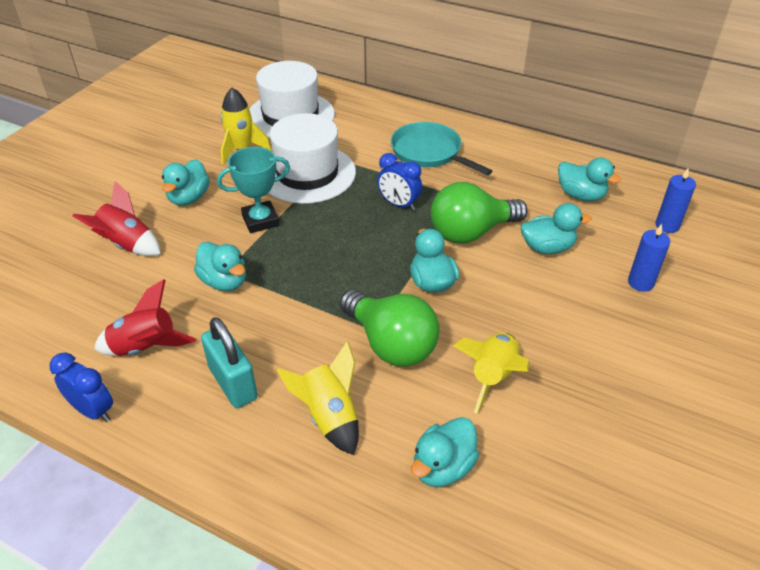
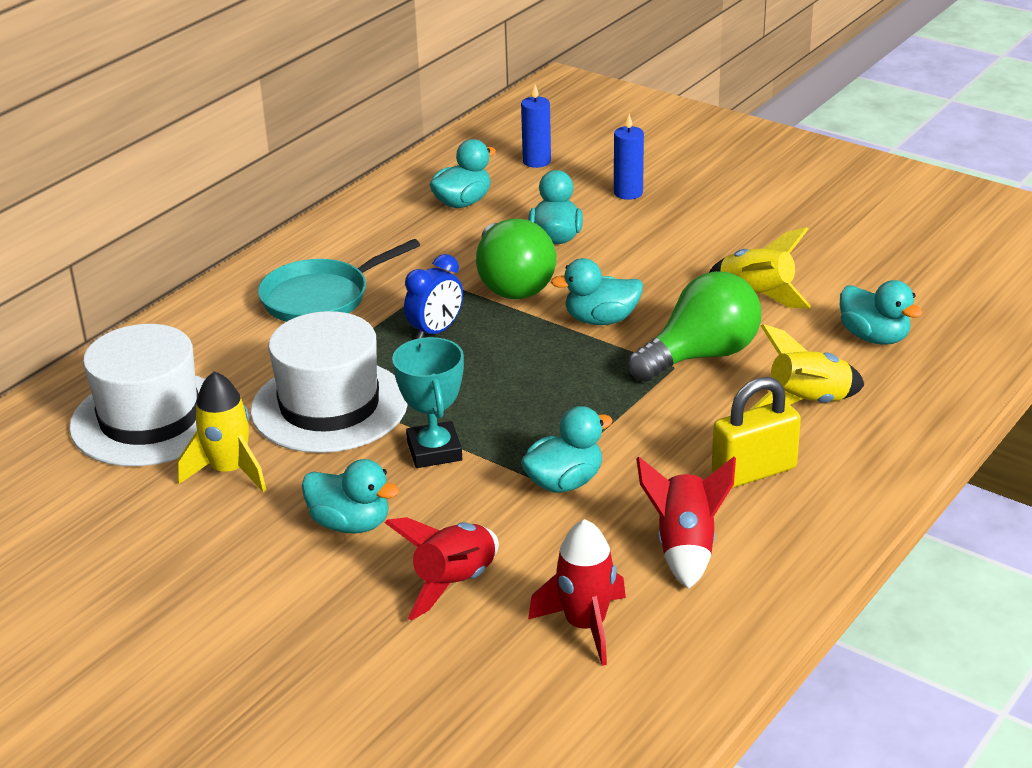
camera: 80 degrees left, 10 degrees down
(75, 304) = (585, 626): none -> red rocket
(93, 410) = (793, 585): blue clock -> none
(233, 383) = (754, 472): turquoise padlock -> yellow padlock

